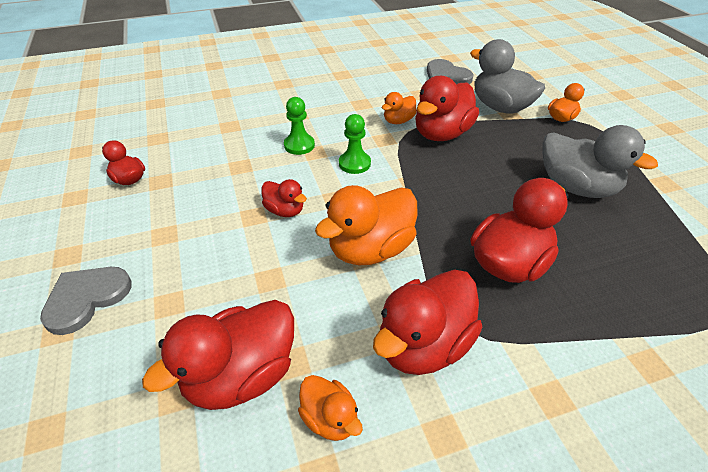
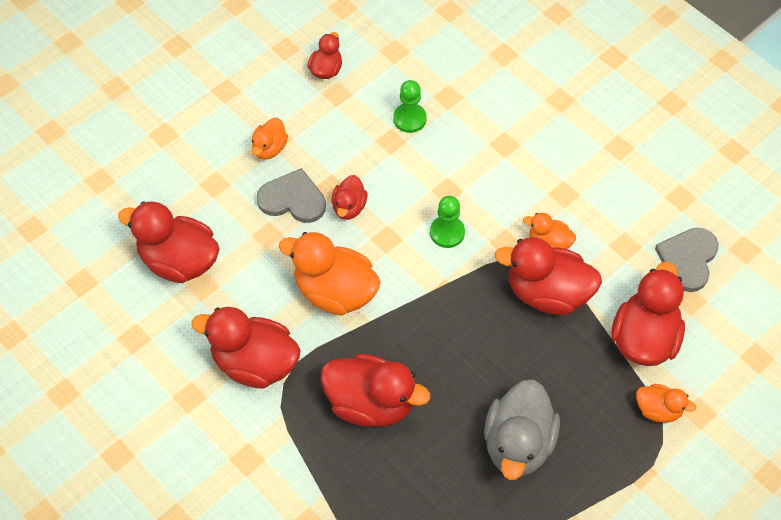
camera: 65 degrees right, 15 degrees up
(86, 298) = (195, 131): grey heart -> grey heart (293, 199)
(299, 145) = (450, 172): green pawn -> green pawn (409, 119)
(330, 419) = (172, 327): orange duck -> orange duck (269, 148)
(500, 107) = (644, 338): grey duck -> red duck

